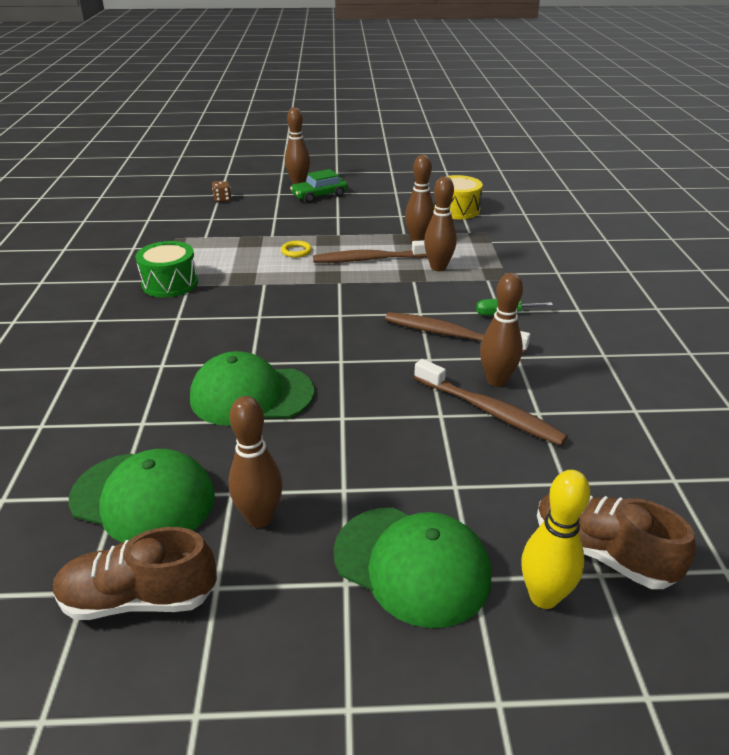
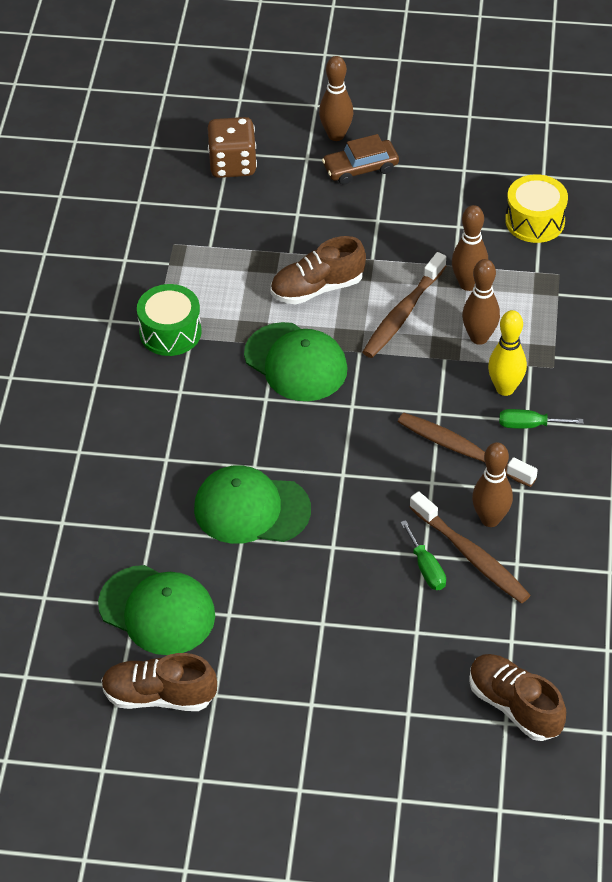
camera: 10 degrees right, 15 degrees up
(222, 199) = (232, 165): brown dice -> brown dice, size x2.04
(260, 518) = (251, 641): brown bowling pin -> none
(296, 251) = (317, 288): yellow ring -> brown shoe
(319, 195) = (360, 168): green car -> brown car
(370, 259) = (403, 313): brown toothbrush -> brown toothbrush turned 60 degrees counterclockwise
(412, 565) = (364, 696): green cap -> green cap (296, 362)
(446, 426) = (426, 568): none -> green screwdriver
(543, 596) = (455, 734): yellow bowling pin -> yellow bowling pin (505, 388)

